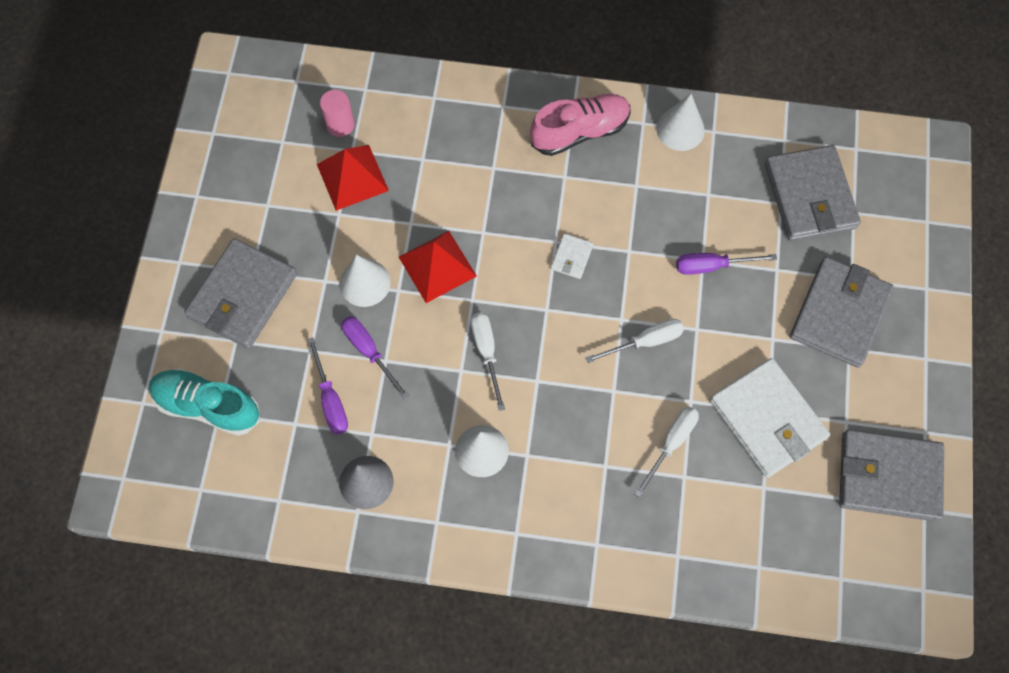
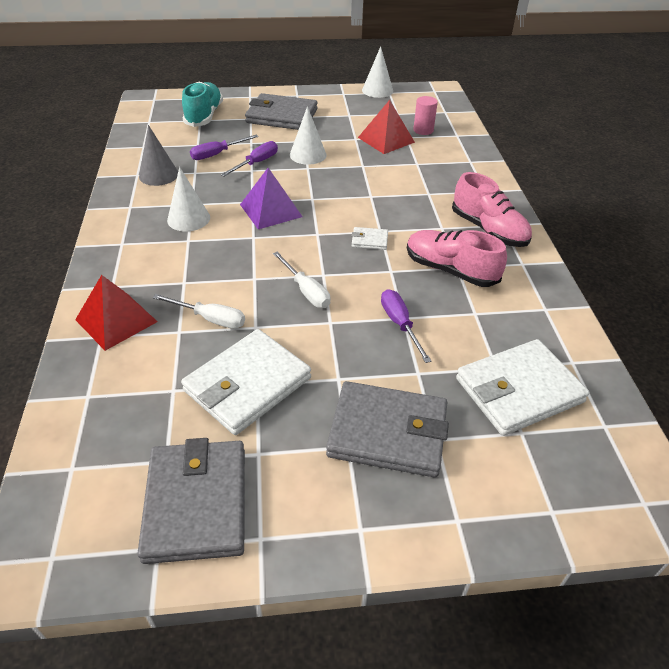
camera: 75 degrees right, 25 degrees down
(437, 266) = (333, 180): red pyramid -> red pyramid (116, 320)
(486, 352) = (270, 210): white screwdriver -> purple pyramid
(640, 193) = (450, 270): none -> pink shoe
(680, 129) = (532, 287): white cone -> white cone (377, 90)
(810, 196) = (519, 390): grey wallet -> white wallet

